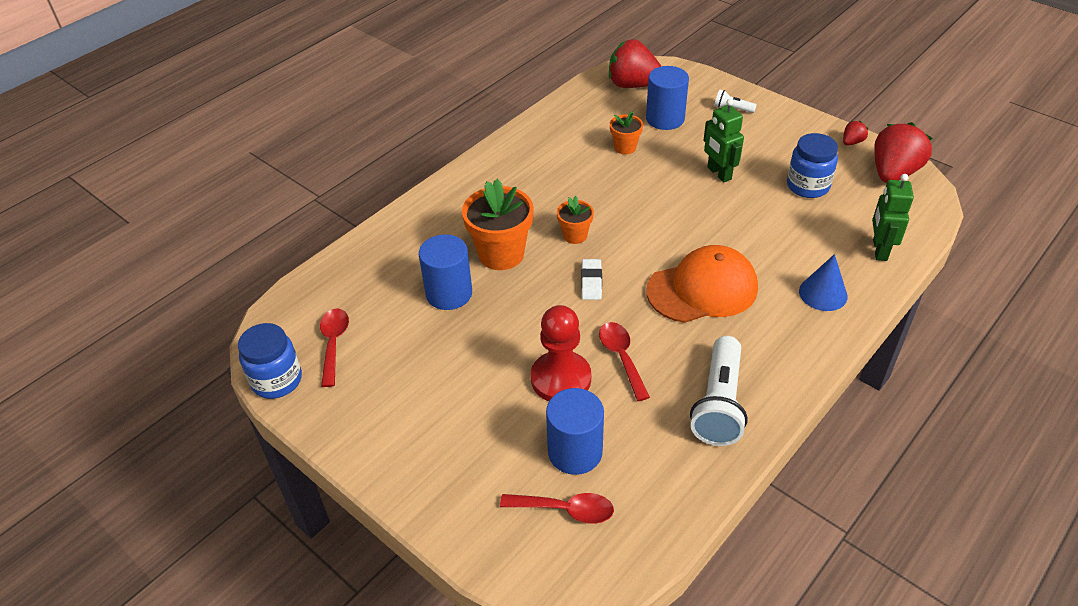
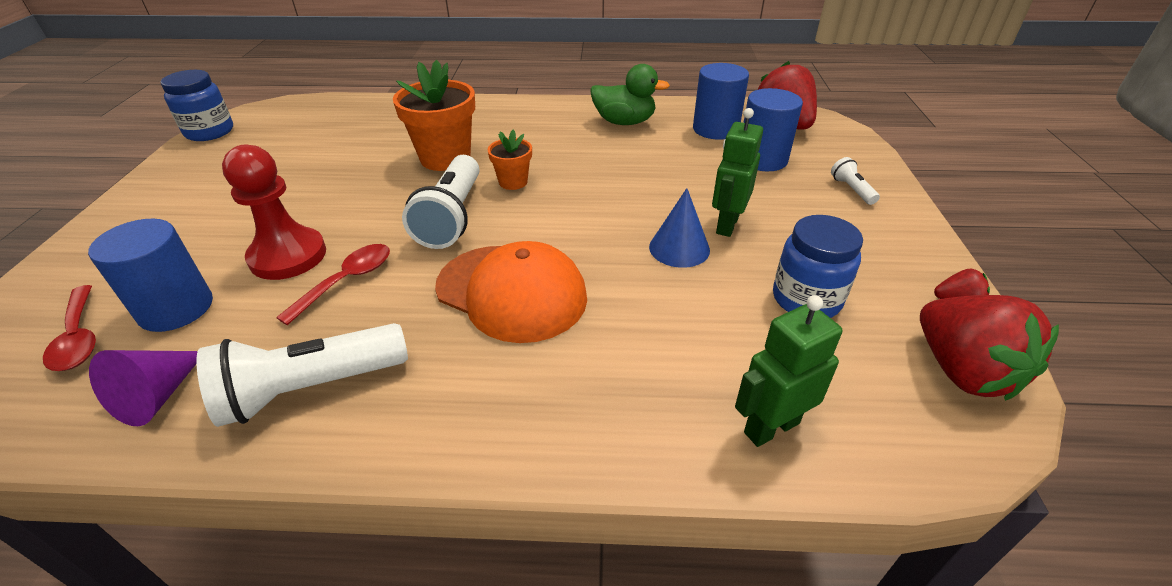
camera: 50 degrees right, 5 degrees down
(334, 343) = (267, 136): red spoon -> none
(449, 293) = (368, 156): blue cylinder -> blue cylinder (715, 129)
(548, 146) = (624, 122): none -> green duck
(591, 282) = (452, 217): white eraser -> white flashlight
(625, 147) = (681, 156): orange flower pot -> none
(669, 475) = (158, 396): none -> purple cone
(823, 293) = (608, 402): blue cone -> blue cone (679, 248)
(893, 173) = (962, 371): red strawberry -> red strawberry turned 75 degrees clockwise

